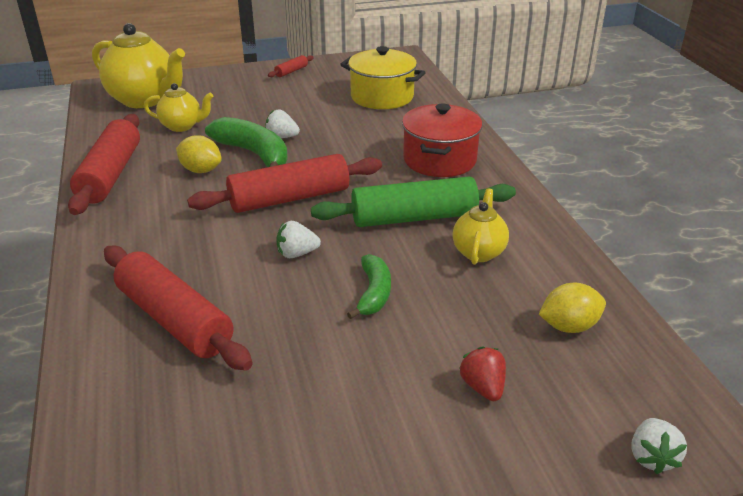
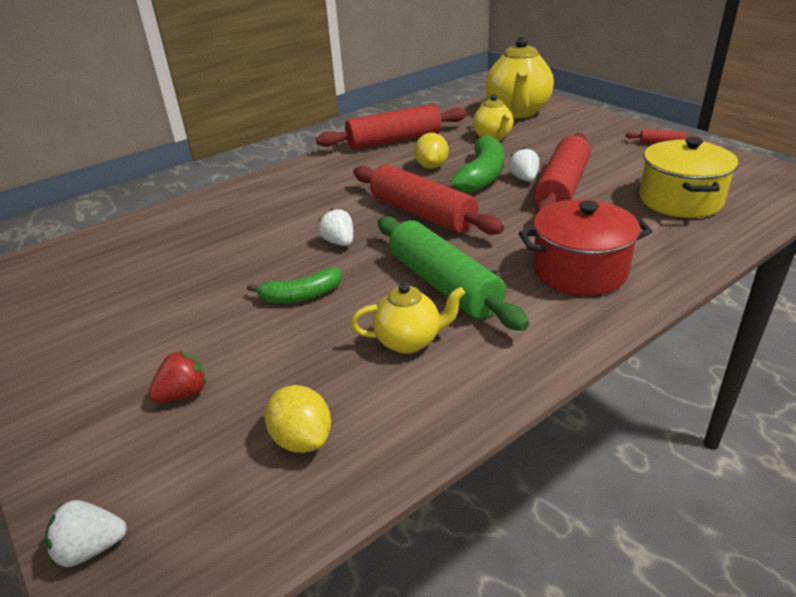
camera: 70 degrees right, 0 degrees up
(175, 320) = (229, 222): red rolling pin -> red rolling pin (561, 188)

